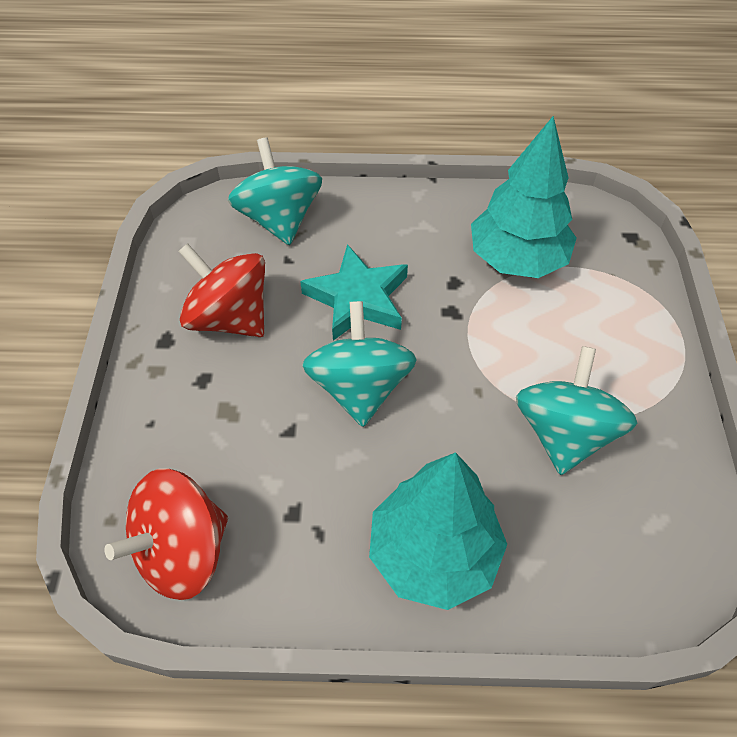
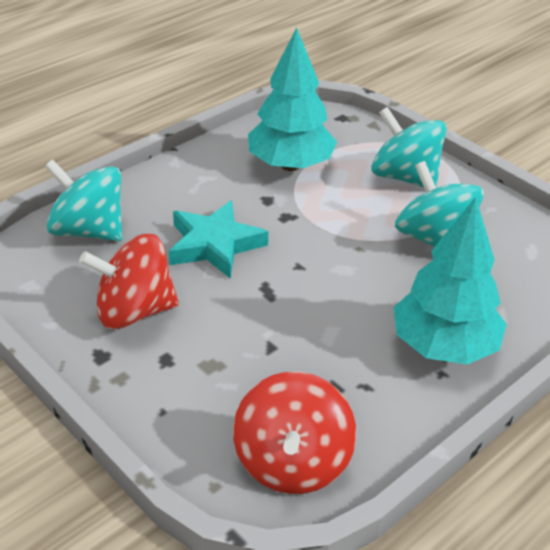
camera: 45 degrees left, 15 degrees down
(359, 387) = (284, 293): turquoise spinning top -> turquoise spinning top (404, 177)

